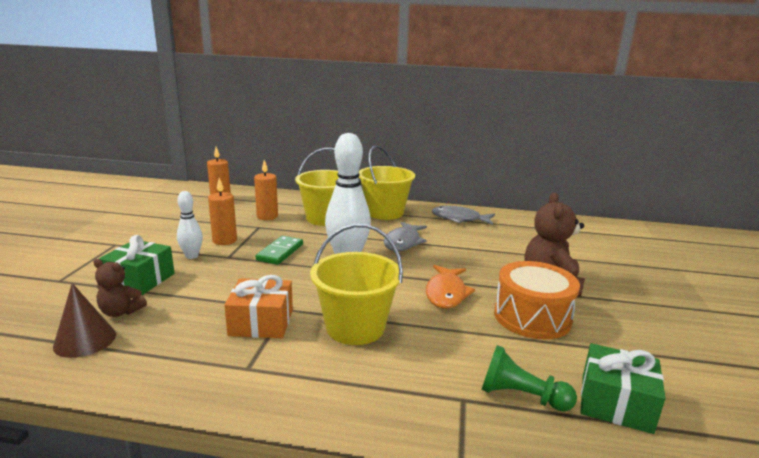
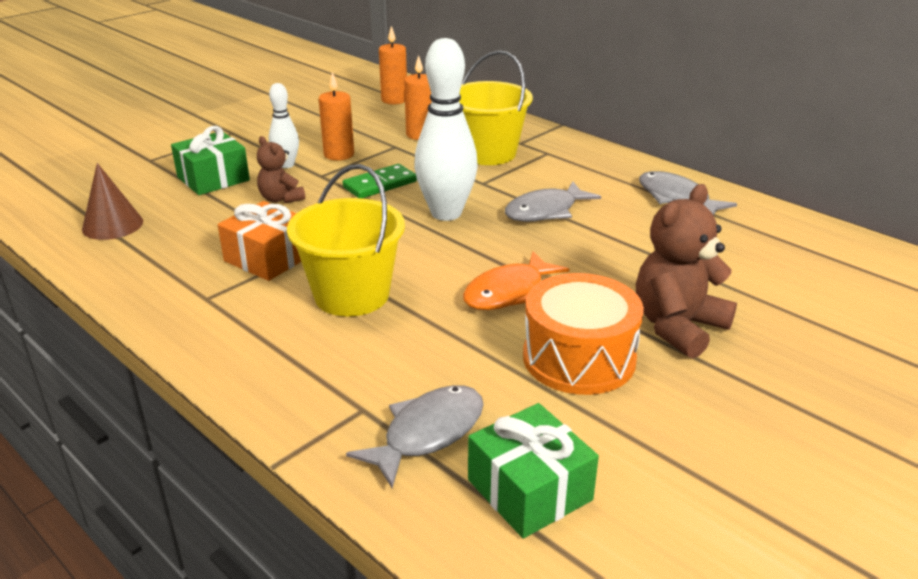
camera: 35 degrees right, 10 degrees up
(121, 312) = (165, 207): brown teddy bear -> brown teddy bear (281, 199)
(385, 212) = (578, 163): yellow bucket -> none
(521, 396) = (428, 433): green pawn -> grey fish

